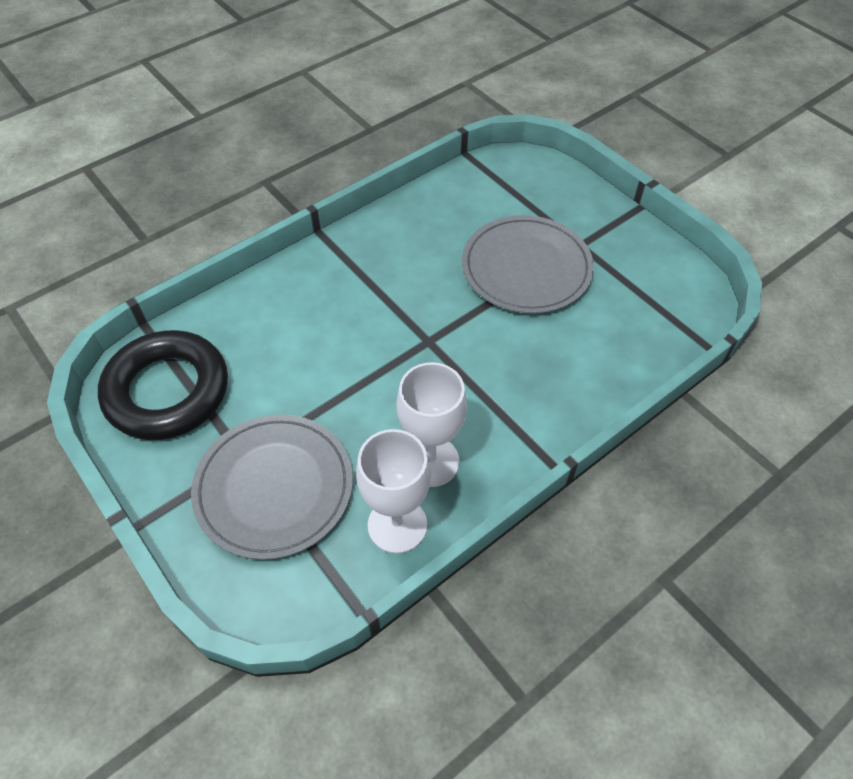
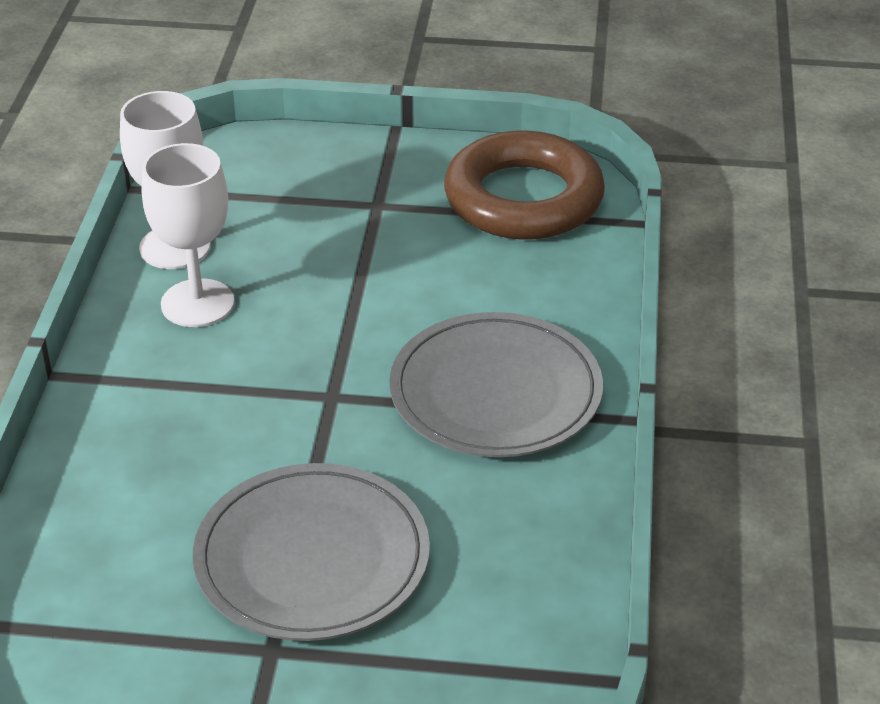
camera: 135 degrees right, 15 degrees down
(167, 391) = (523, 198): black ring -> brown ring
(274, 488) = (319, 204): grey plate -> grey plate (495, 392)

